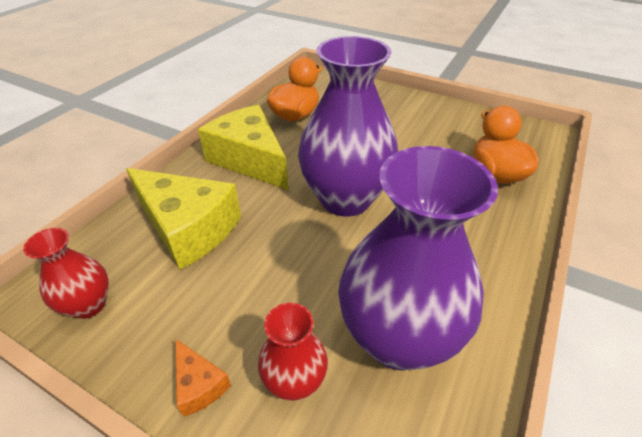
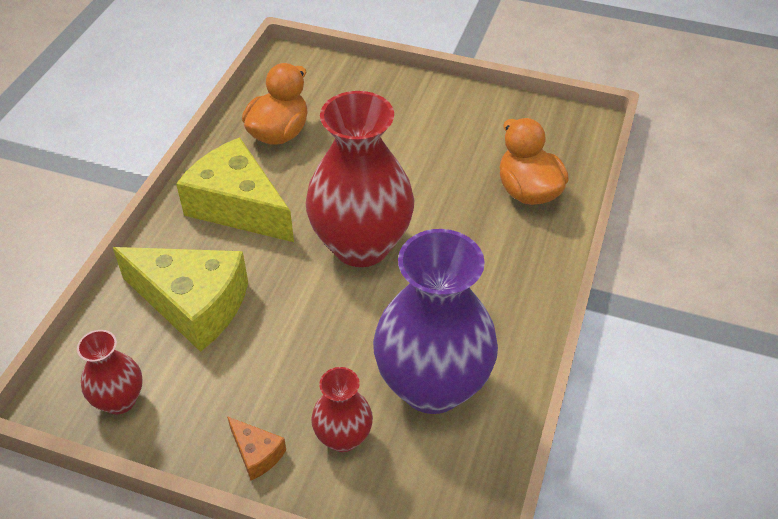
camera: 10 degrees left, 5 degrees up
(345, 199) = (361, 245): purple vase -> red vase

